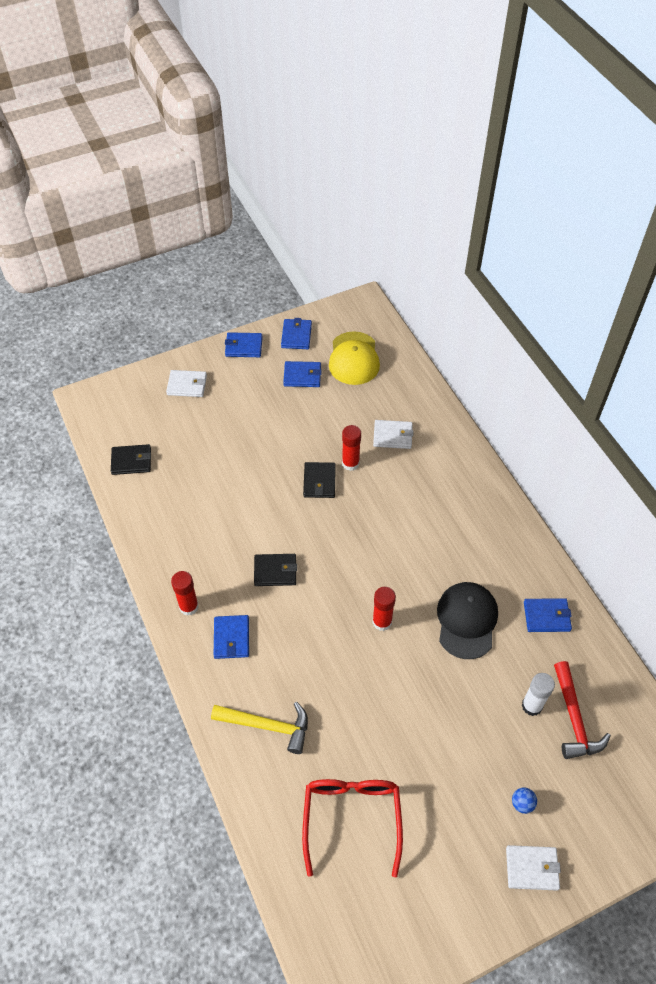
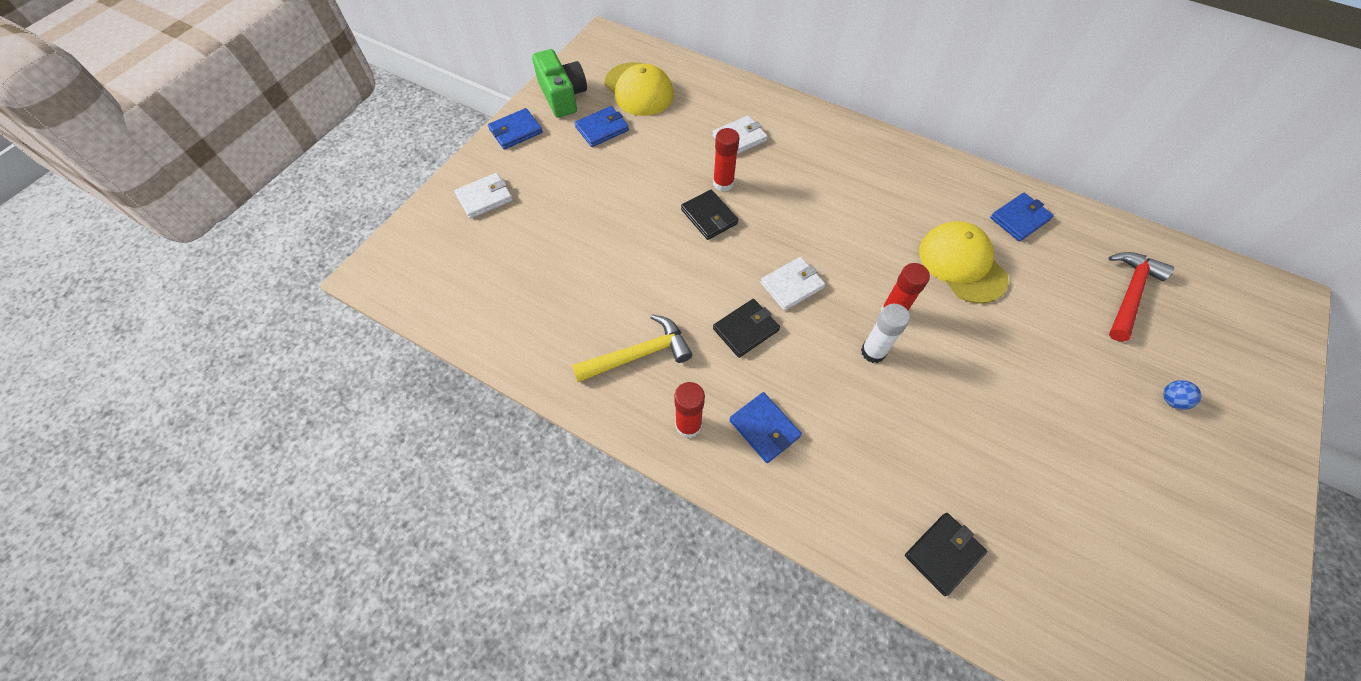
camera: 35 degrees left, 5 degrees up
(131, 461) = (485, 309): black wallet -> black wallet (943, 554)
(268, 726) = (887, 497): yellow hammer -> yellow hammer (639, 354)
(296, 336) = (563, 96): blue wallet -> green camera
(352, 819) = (1056, 534): red glasses -> none
(466, 621) = (962, 264): black cap -> yellow cap
(532, 706) = (1087, 305): white glue stick -> white glue stick (873, 352)
(532, 868) = (1239, 456): white wallet -> white wallet (791, 285)
(574, 719) = (1129, 293): red hammer -> red hammer turned 105 degrees counterclockwise

